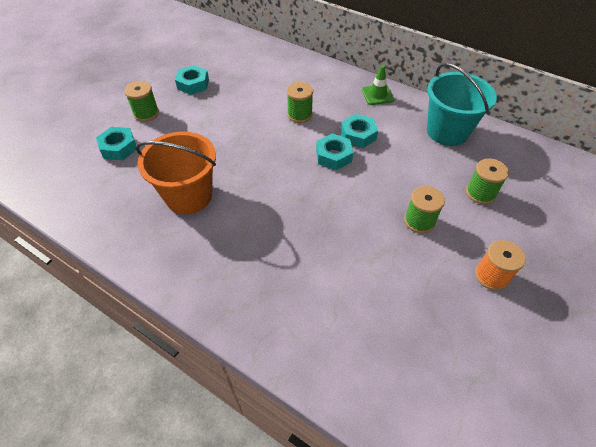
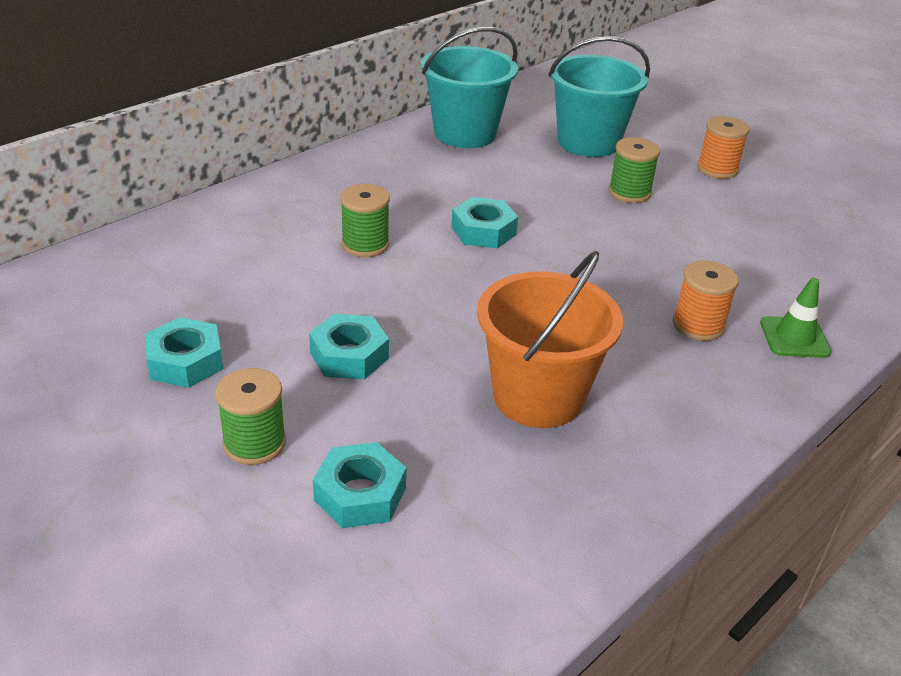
camera: 80 degrees left, 15 degrees down
(270, 264) = (698, 325): none -> orange spool
(358, 135) = (443, 201): turquoise nut -> turquoise nut (349, 355)
(377, 95) = (352, 165): green traffic cone -> green traffic cone (794, 337)
(480, 193) = (588, 142): green spool -> turquoise bucket

